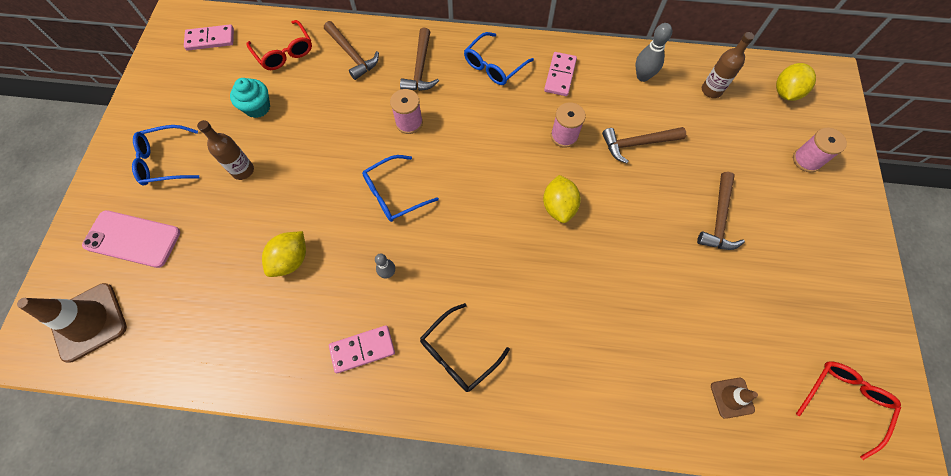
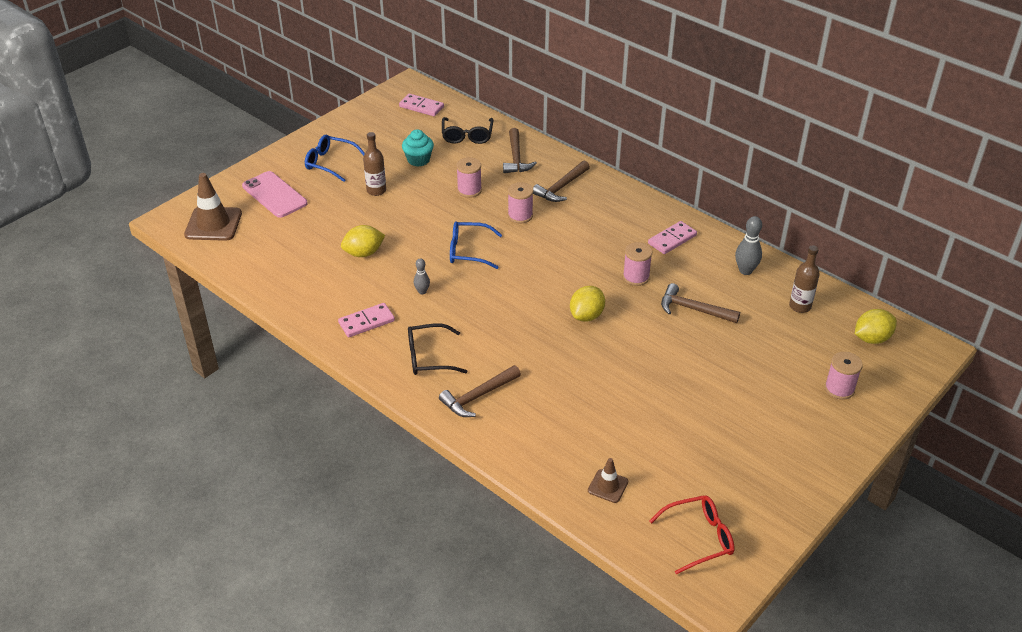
camera: 35 degrees right, 25 degrees down
(284, 52) = (467, 136): red glasses -> black glasses
(337, 118) = (469, 190): none -> pink spool
(362, 349) = (366, 322): pink domino -> pink domino turned 45 degrees counterclockwise
(494, 66) = (622, 210): blue glasses -> none
(719, 219) = (714, 385): brown hammer -> brown hammer (478, 396)

